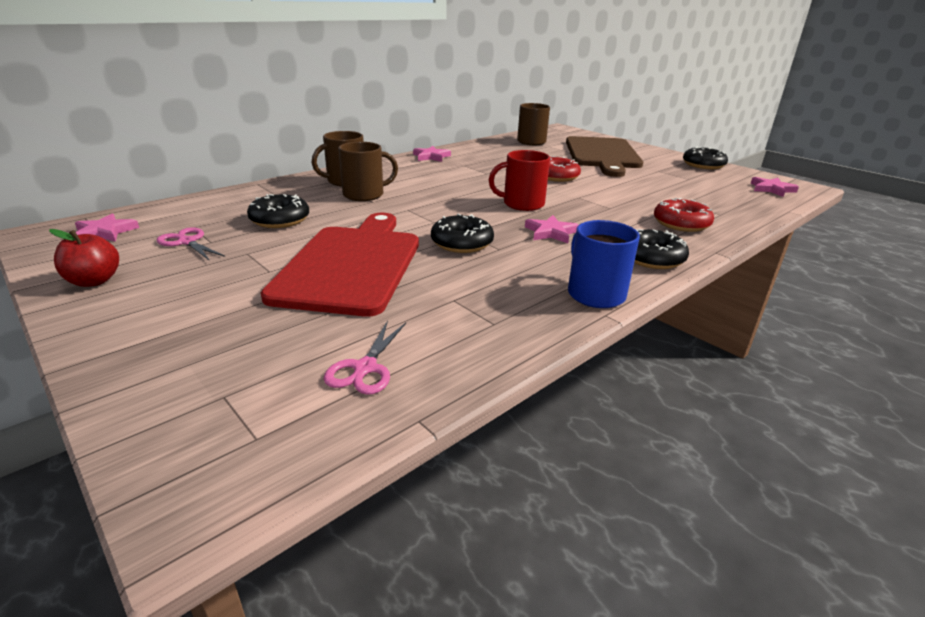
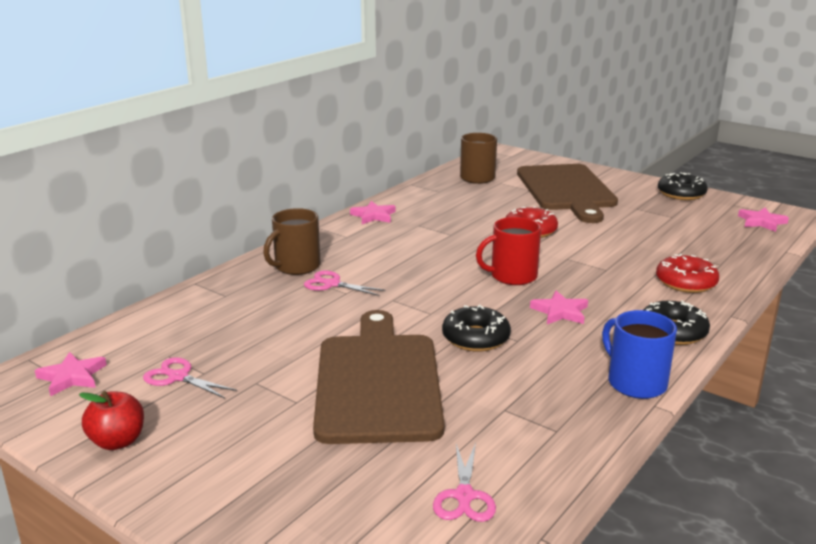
camera: 10 degrees left, 5 degrees down
(280, 220) = (260, 333): black donut -> none
(351, 265) = (377, 382): red cutting board -> brown cutting board
(365, 195) = (332, 284): brown mug -> pink scissors

